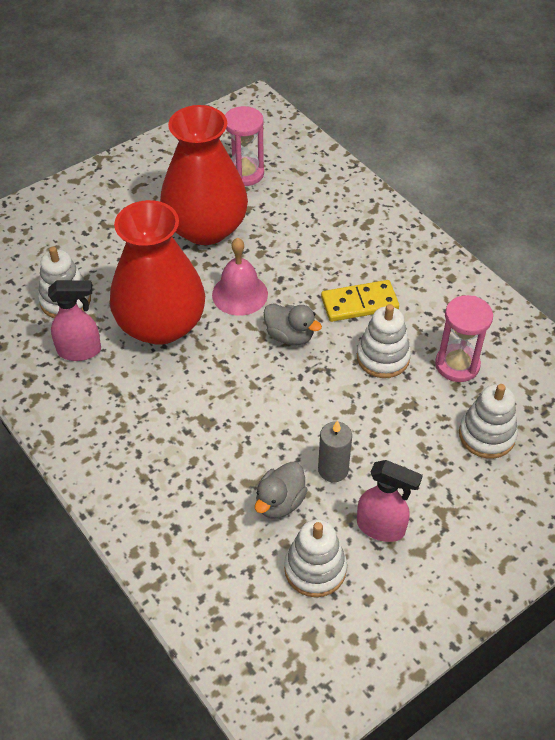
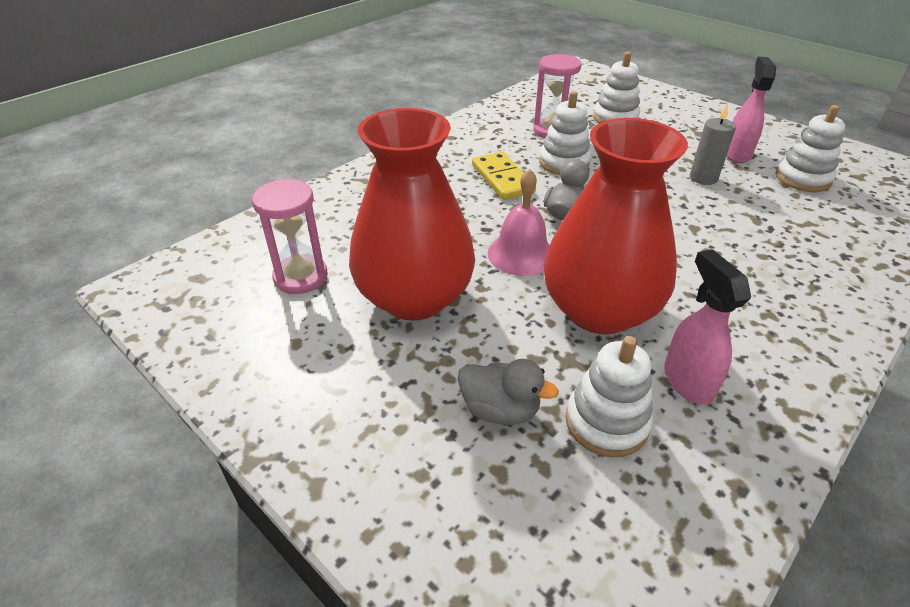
camera: 100 degrees left, 10 degrees down
(280, 502) = (760, 200): grey duck -> grey duck (500, 410)

